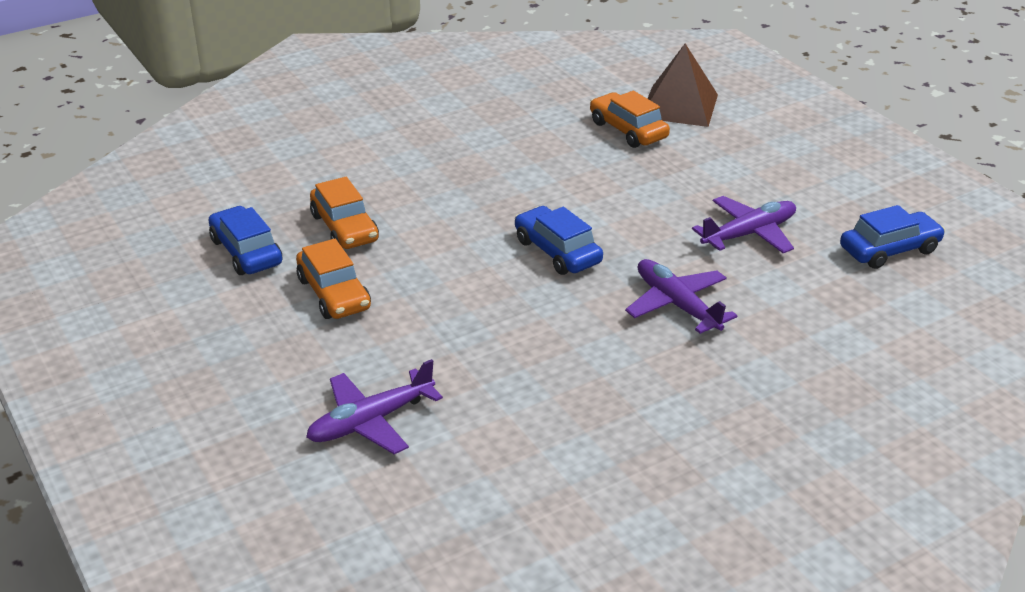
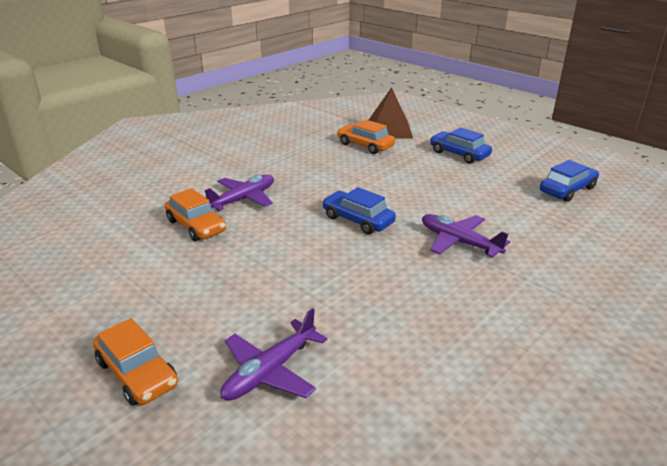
camera: 15 degrees left, 5 degrees down
(246, 252) = (122, 253): blue car -> blue car (459, 154)
(334, 294) = (203, 273): orange car -> orange car (137, 373)
(749, 234) = (476, 192): purple plane -> purple plane (243, 199)

